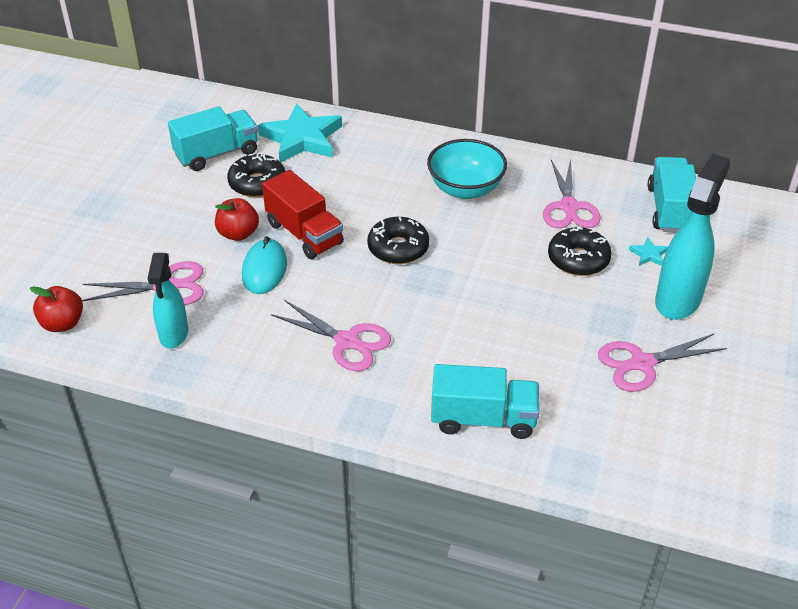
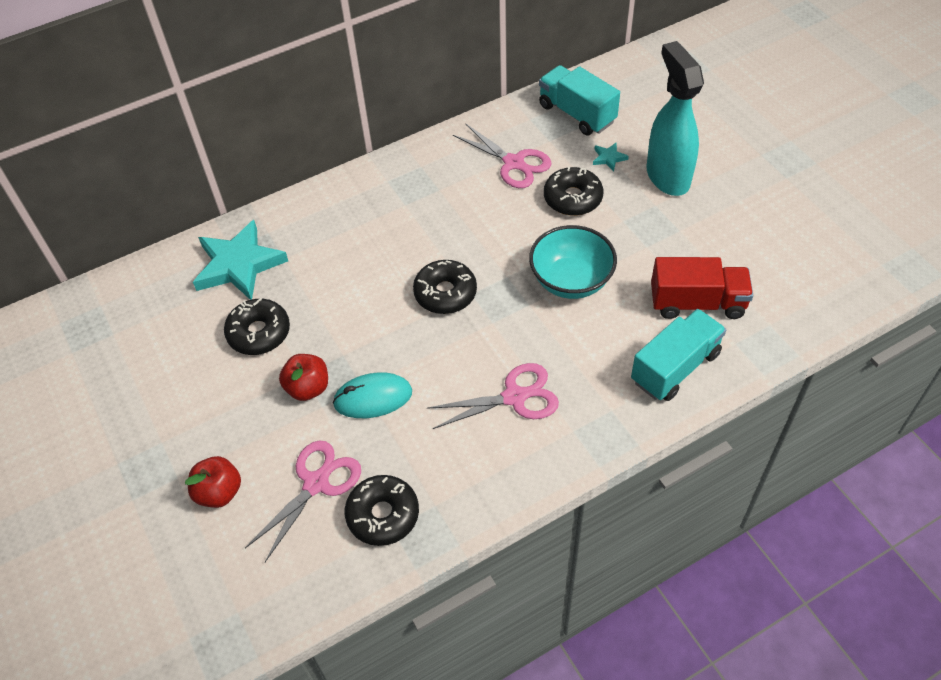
camera: 45 degrees left, 10 degrees up
(62, 323) = (277, 596): red apple -> red apple (219, 492)
(174, 335) = (383, 515): turquoise spray bottle -> black donut
(217, 154) = (184, 336): turquoise truck -> none
(264, 269) = (373, 398): turquoise mouse -> turquoise mouse turned 60 degrees counterclockwise
(304, 234) = (360, 342): red truck -> red truck (697, 303)
(465, 189) = (425, 206): turquoise bowl -> turquoise bowl (571, 281)
(642, 363) = (707, 240): pink scissors -> none

